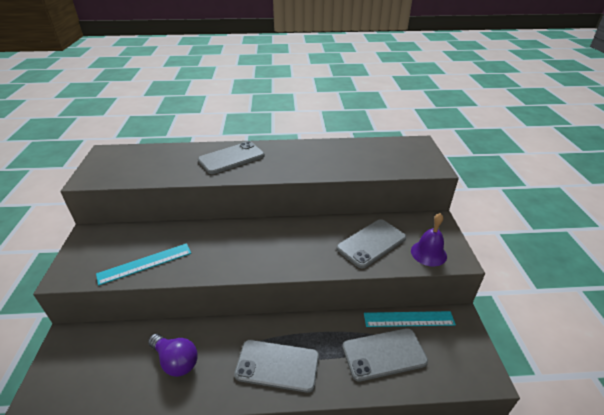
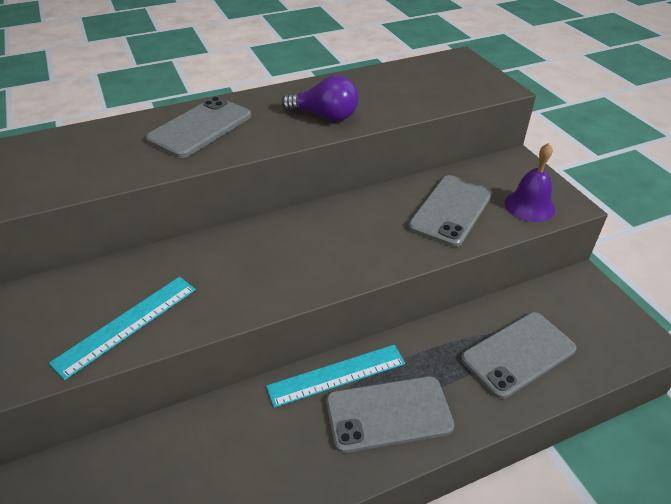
camera: 20 degrees left, 5 degrees up
(176, 361) = (235, 457): purple light bulb -> purple light bulb (325, 116)
(409, 319) = (525, 301): turquoise ruler -> turquoise ruler (337, 375)

